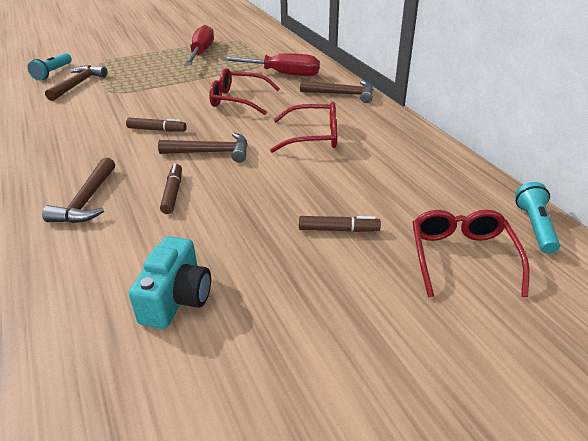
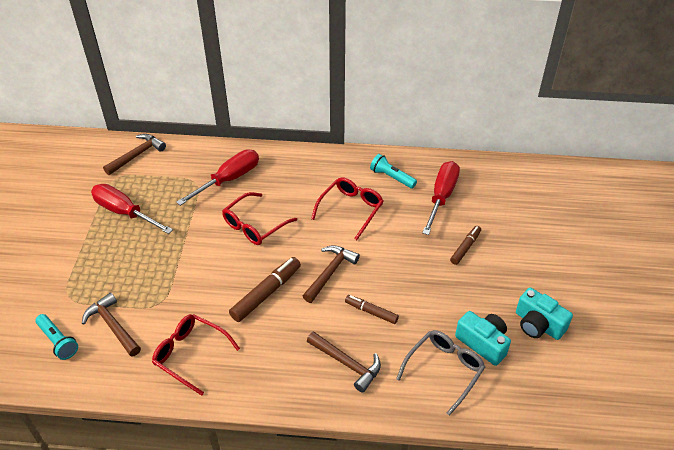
camera: 60 degrees left, 10 degrees up
(108, 276) = (444, 370): none -> grey glasses
(157, 130) = (266, 293): brown marker -> brown marker, size x1.62
(251, 349) = (538, 324): none -> turquoise camera
(342, 94) = (299, 164): brown hammer -> brown hammer (137, 155)
(406, 185) = (441, 196): none -> red screwdriver
(462, 258) = (519, 212): red glasses -> red glasses (191, 355)
(535, 227) = (512, 170): turquoise flashlight -> turquoise flashlight (392, 177)

